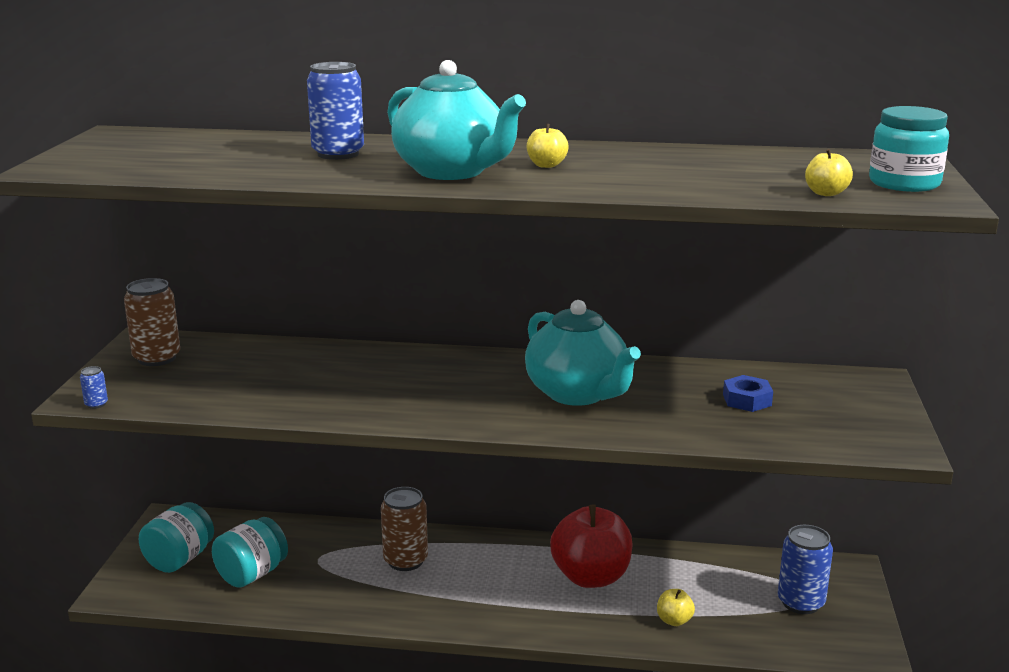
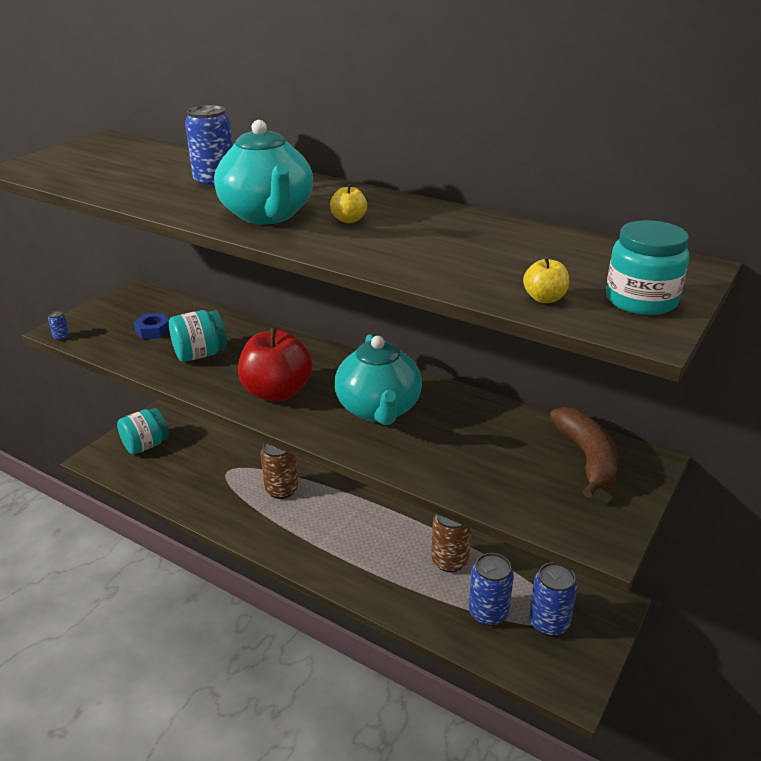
camera: 25 degrees right, 10 degrees up
(157, 358) = (130, 307): brown can -> brown can (449, 561)
(252, 574) = (179, 470): turquoise jar -> turquoise jar (200, 354)
(591, 577) = (400, 545): red apple -> red apple (277, 392)
(674, 620) = (434, 604): yellow apple -> none
(735, 612) = (488, 613): none -> blue can
(747, 400) = (509, 452): blue nut -> blue nut (153, 330)
(822, 389) = (587, 458): none -> brown banana

